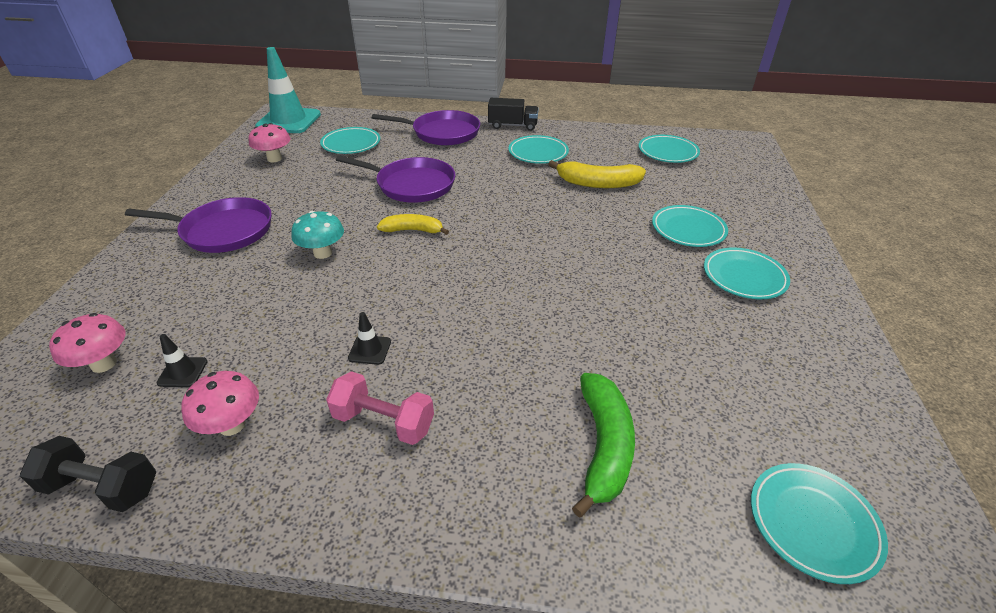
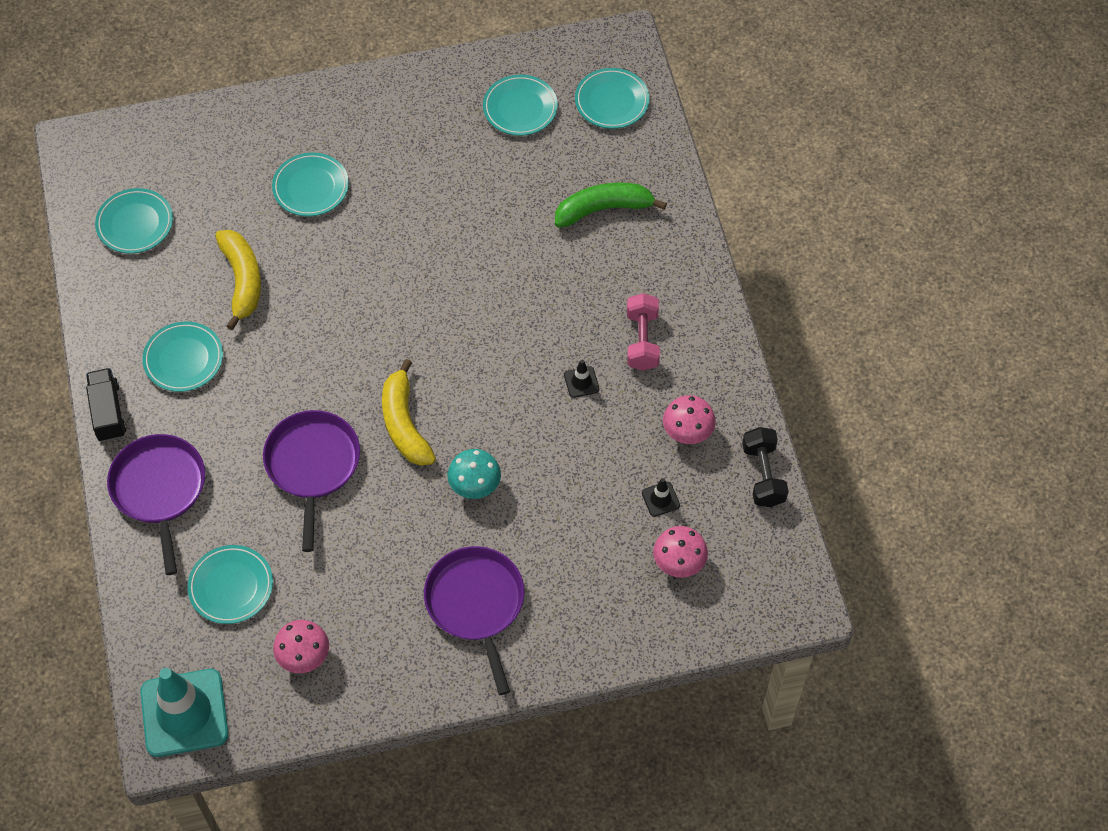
camera: 110 degrees left, 20 degrees up
(413, 230) = (404, 424): yellow banana -> yellow banana, size x1.53
(744, 277) = (375, 140): turquoise plate -> turquoise plate (520, 108)

